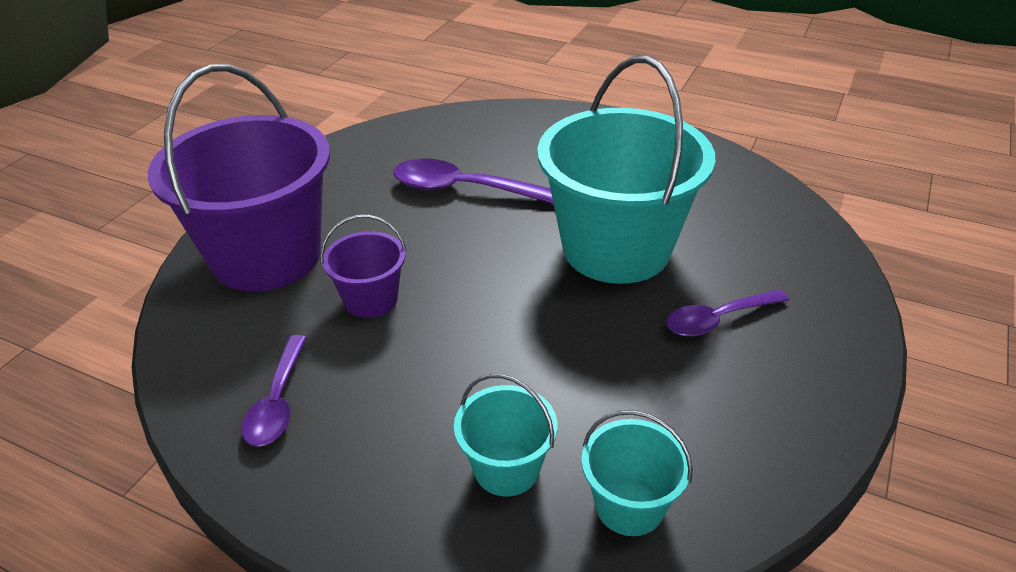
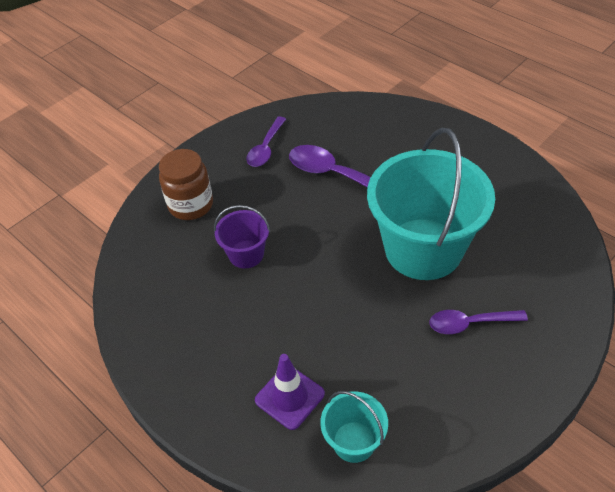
camera: 20 degrees right, 10 degrees up
(266, 256) = (191, 205): purple bucket -> brown jar
(278, 402) = (170, 317): purple spoon -> purple spoon (266, 148)
(506, 468) = (289, 397): turquoise bucket -> purple traffic cone

